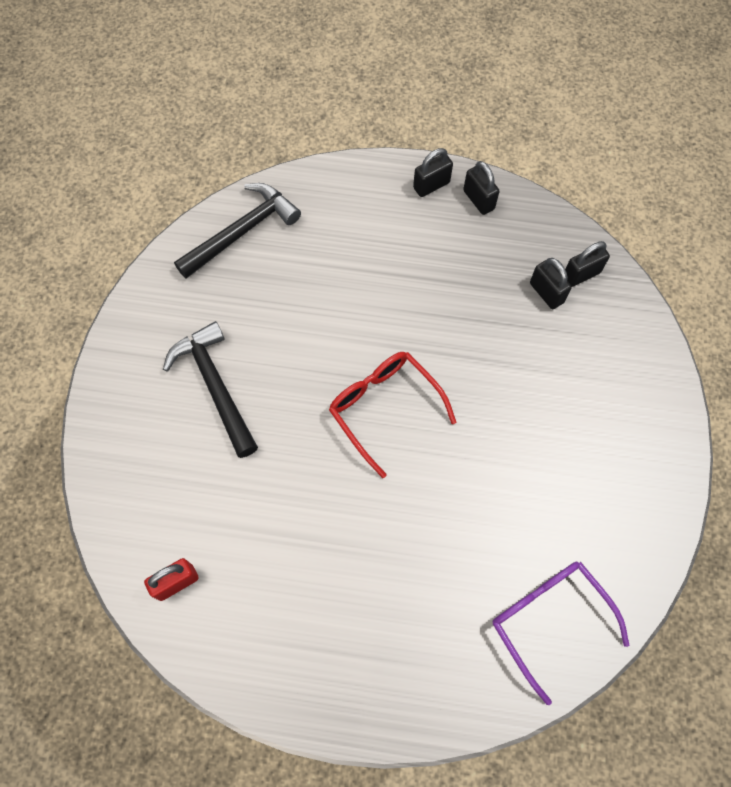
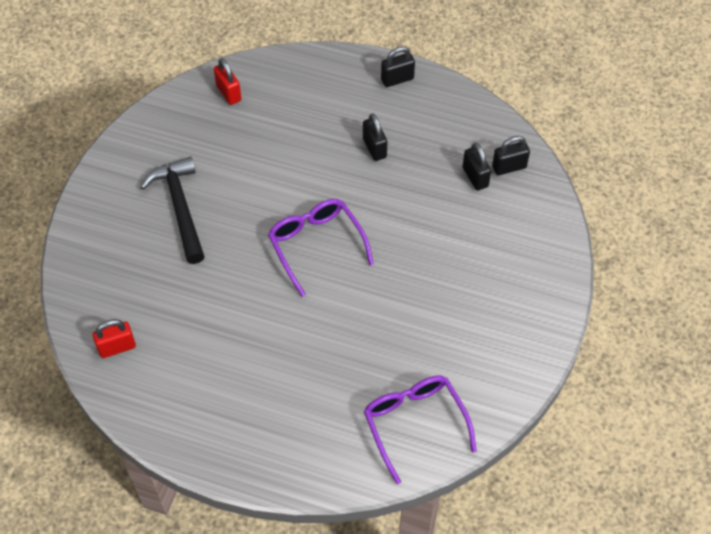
camera: 10 degrees right, 10 degrees down
(242, 231) = (229, 93): black hammer -> red padlock
(384, 408) = (316, 245): red glasses -> purple glasses
(478, 200) = (435, 96): black padlock -> black padlock (374, 148)

